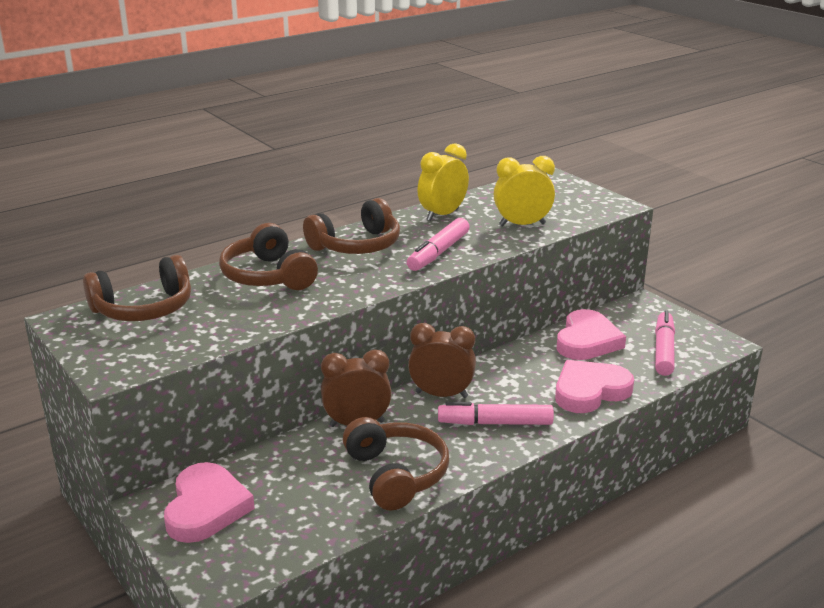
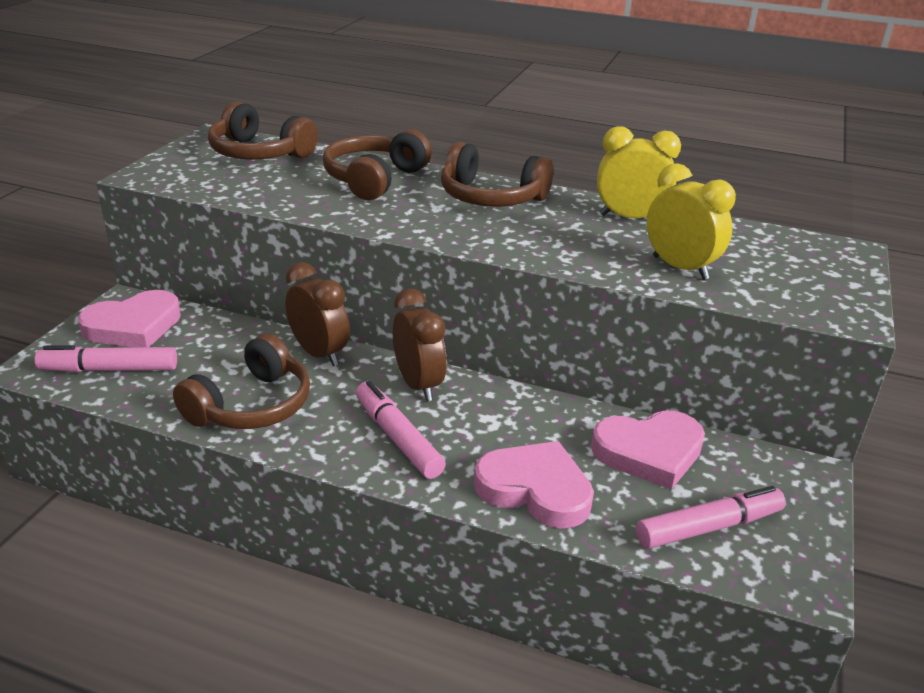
camera: 55 degrees right, 5 degrees up
(438, 252) = (535, 240): pink marker -> pink marker (110, 369)

